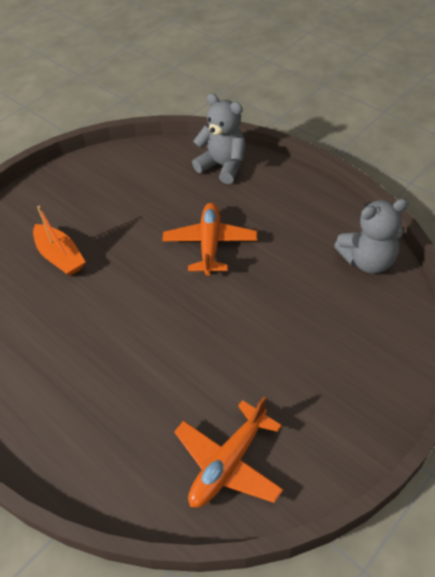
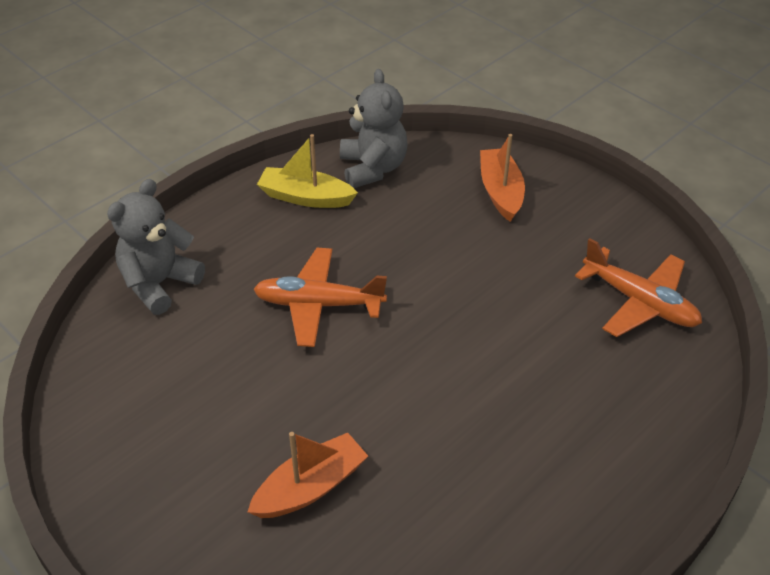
camera: 90 degrees left, 5 degrees down
(322, 224) = (305, 197): none -> yellow boat
(359, 352) = (501, 192): none -> orange boat

